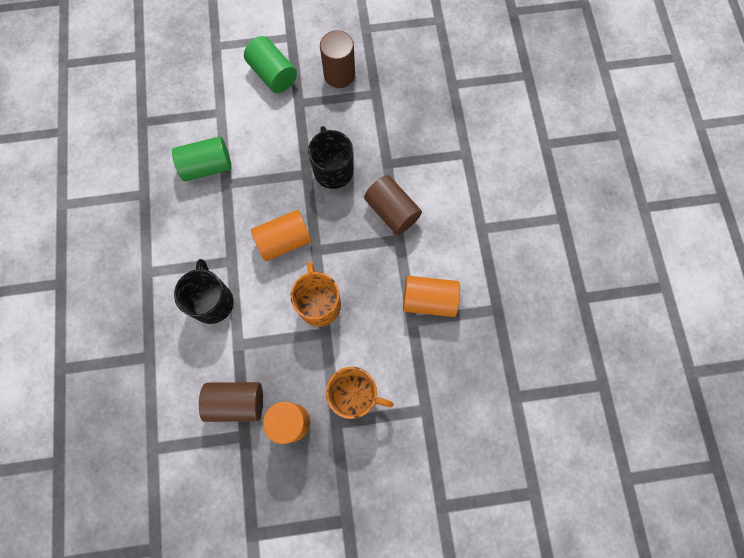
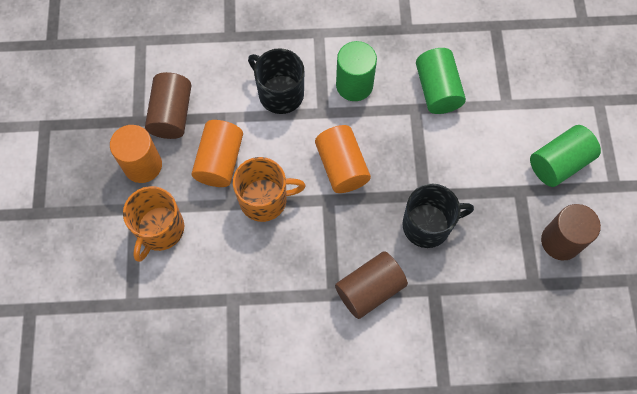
camera: 95 degrees right, 5 degrees down
(203, 236) = (354, 85): none -> green cylinder
(212, 301) = (280, 93): black mug -> black mug turned 135 degrees counterclockwise
(429, 300) = (255, 321): orange cylinder -> orange cylinder (220, 161)

